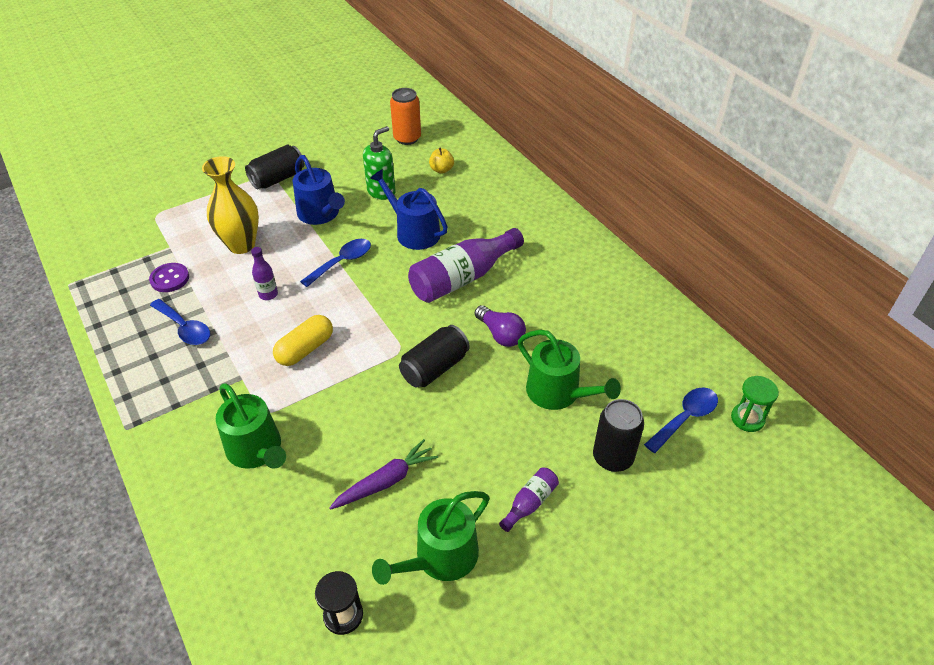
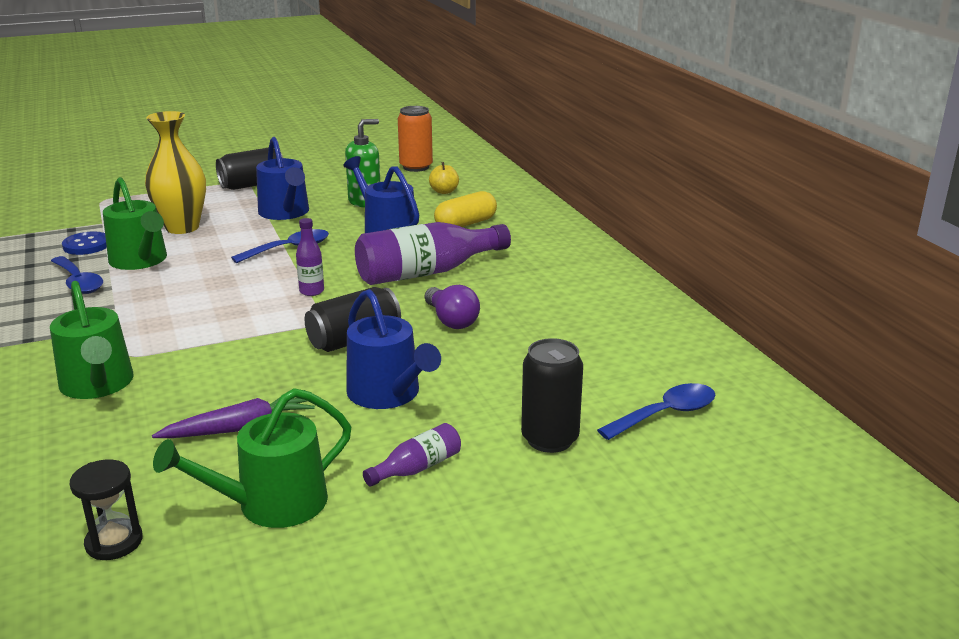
camera: 10 degrees right, 20 degrees down
(170, 279) = (86, 245): purple button -> blue button
(268, 294) = (189, 266): purple bottle -> purple bottle (312, 291)
(305, 349) = (206, 310): yellow capsule -> yellow capsule (466, 224)
(482, 426) = (388, 394): none -> blue watering can
(558, 393) = (502, 375): green watering can -> green watering can (140, 260)
(747, 419) = (754, 424): green hourglass -> none

